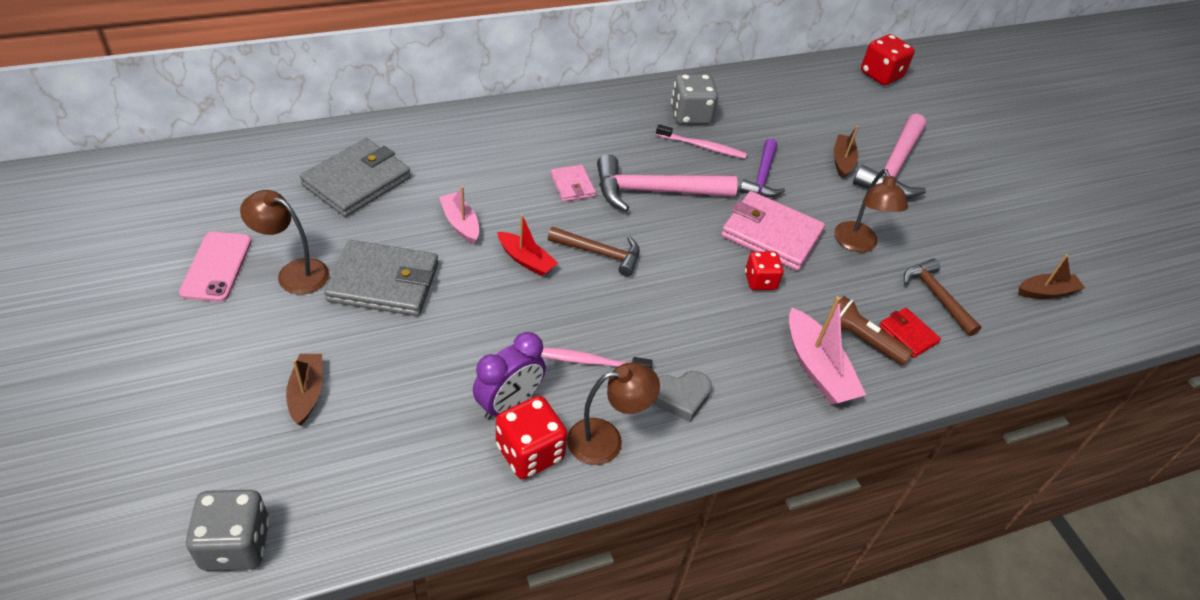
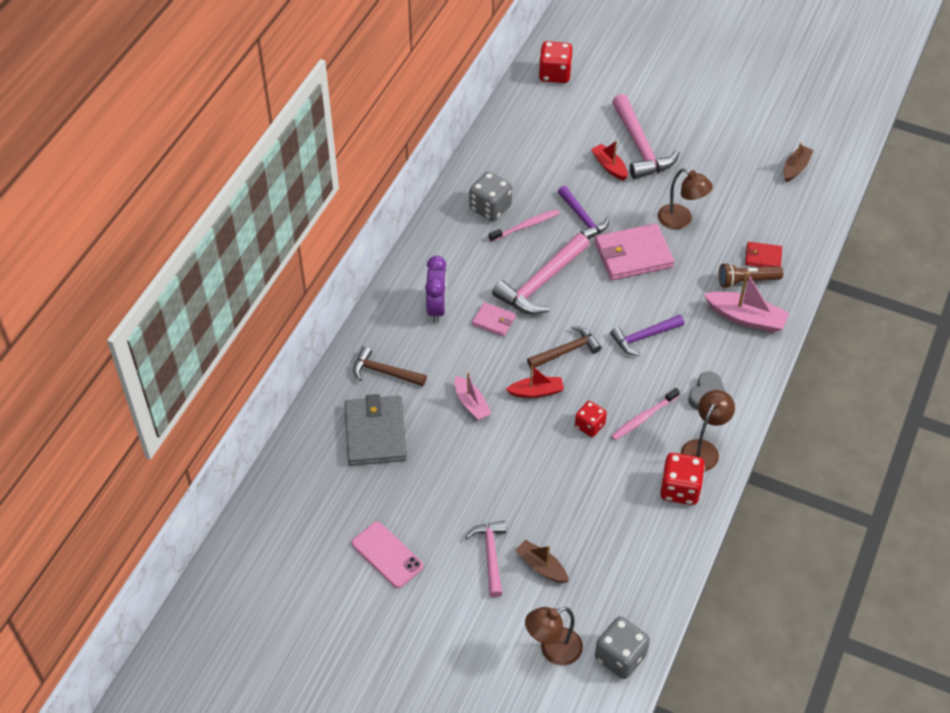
camera: 40 degrees left, 5 degrees up
(285, 343) = (490, 555): none -> pink hammer
(294, 273) = (432, 517): brown lamp -> brown lamp (553, 650)
(384, 282) = (486, 476): grey wallet -> none
(460, 223) = (471, 403): pink boat -> pink boat turned 135 degrees counterclockwise
(509, 404) = (638, 476): purple clock -> purple clock (437, 308)
(688, 300) = (644, 337): none -> purple hammer
(760, 281) = (662, 291): red dice -> red dice (589, 426)
(842, 161) = (609, 166): brown boat -> red boat
(936, 296) = (751, 220): brown hammer -> brown hammer (384, 372)

